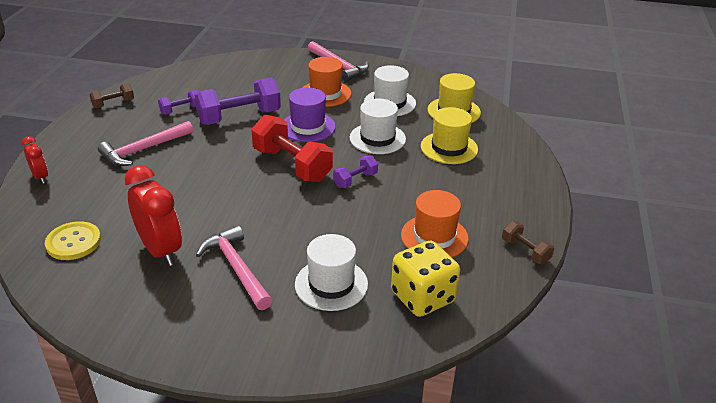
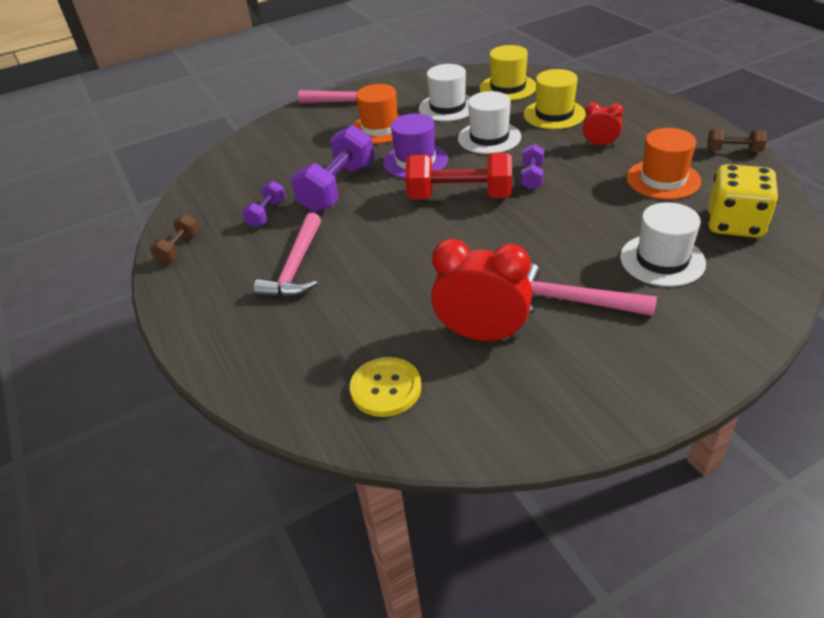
camera: 35 degrees left, 5 degrees up
(40, 177) = (229, 360): red clock -> red clock (600, 144)

